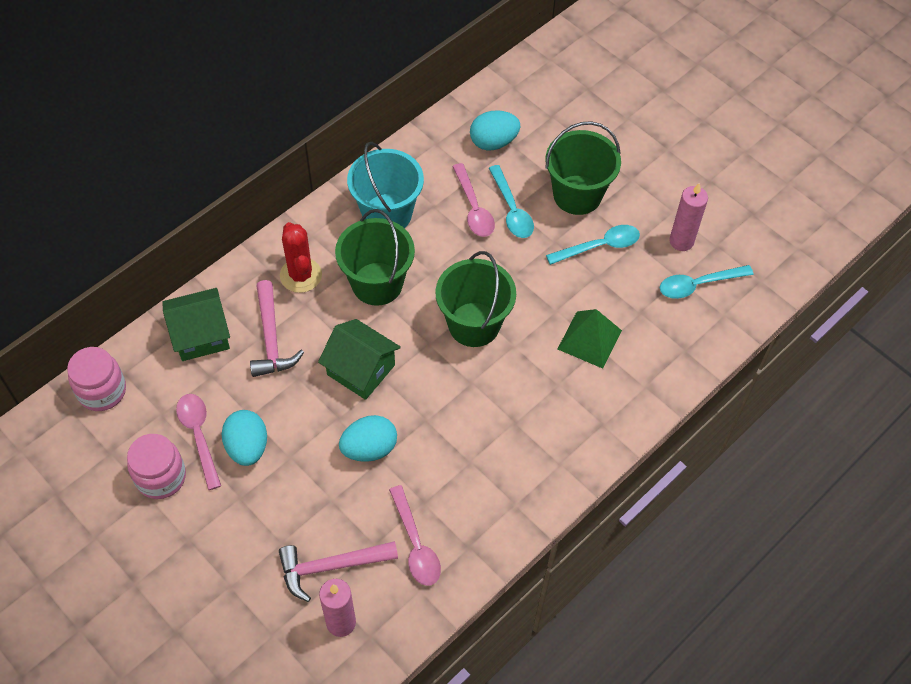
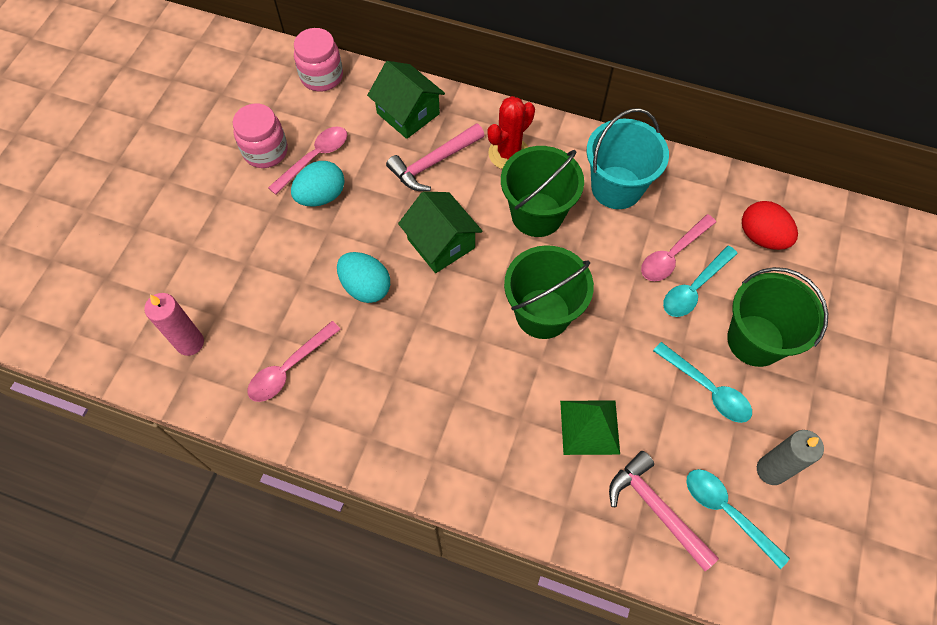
camera: 65 degrees right, 5 degrees up
(331, 566) = (239, 311): pink hammer -> pink hammer (656, 509)
(361, 370) = (441, 243): green house -> green house turned 45 degrees counterclockwise
(493, 142) = (762, 237): turquoise egg -> red egg
(681, 241) = (771, 470): pink candle -> grey candle

